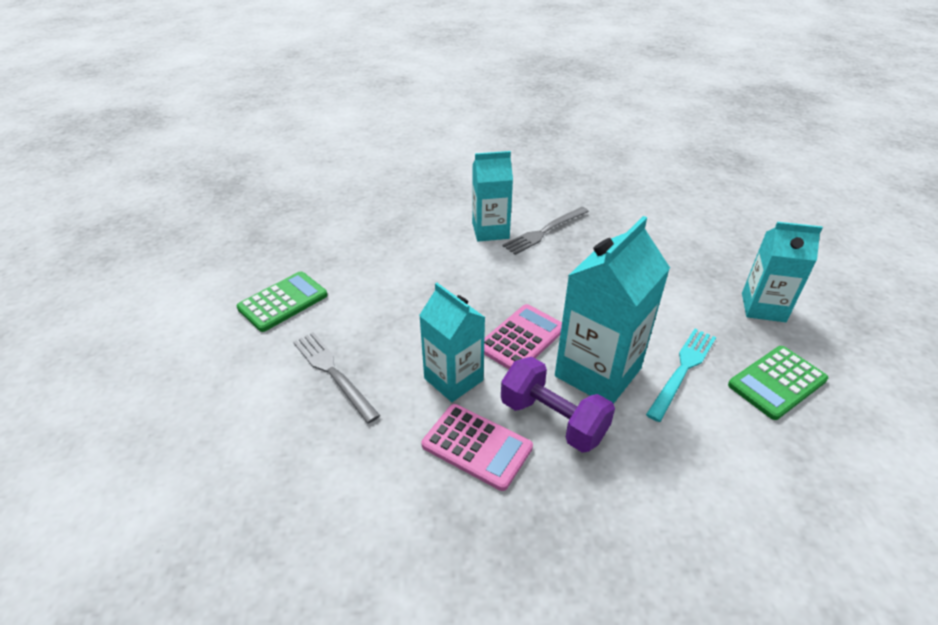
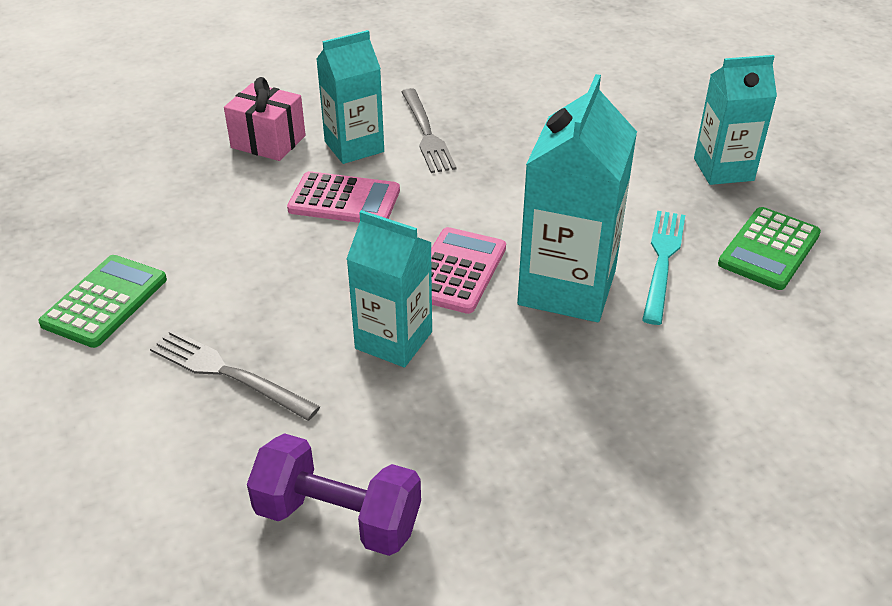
camera: 20 degrees left, 0 degrees up
(435, 215) = (268, 142): none -> pink gift
(477, 446) = (460, 409): pink calculator -> pink calculator (344, 200)
(544, 231) = (426, 133): grey fork -> grey fork turned 45 degrees counterclockwise
(553, 419) = (538, 354): purple dumbbell -> purple dumbbell (338, 517)

